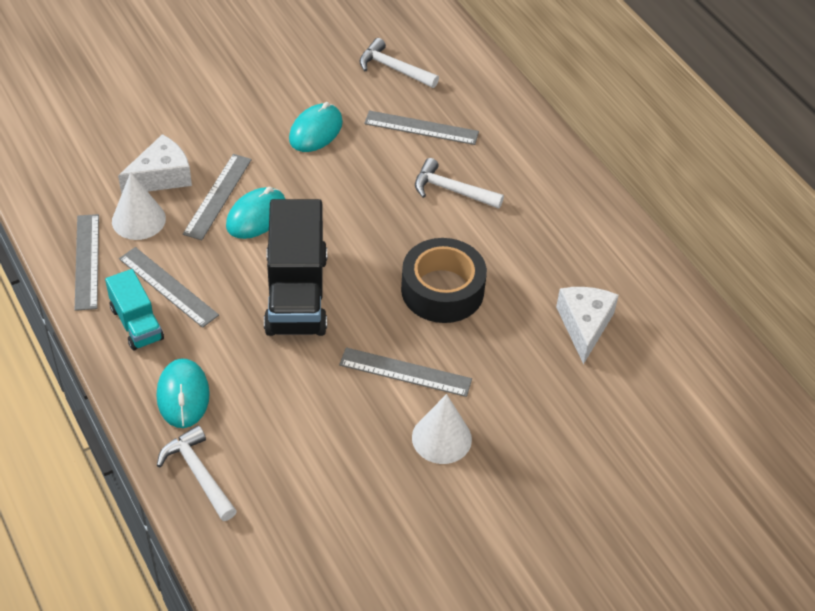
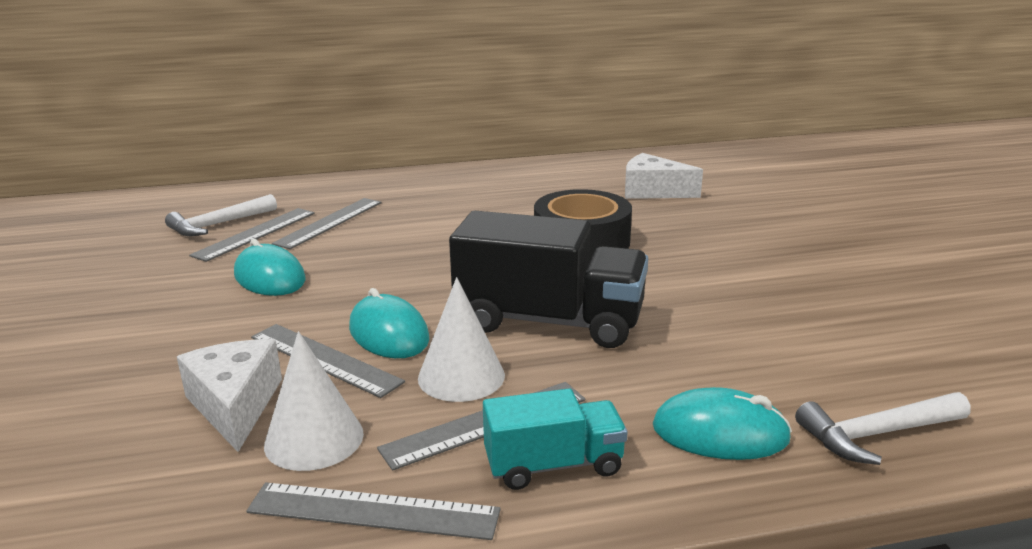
camera: 70 degrees left, 25 degrees down
(405, 372) = (698, 273): grey ruler -> grey ruler (255, 234)
(441, 438) = (795, 266): white cone -> white cone (461, 376)
(452, 190) = (438, 220): white hammer -> none

